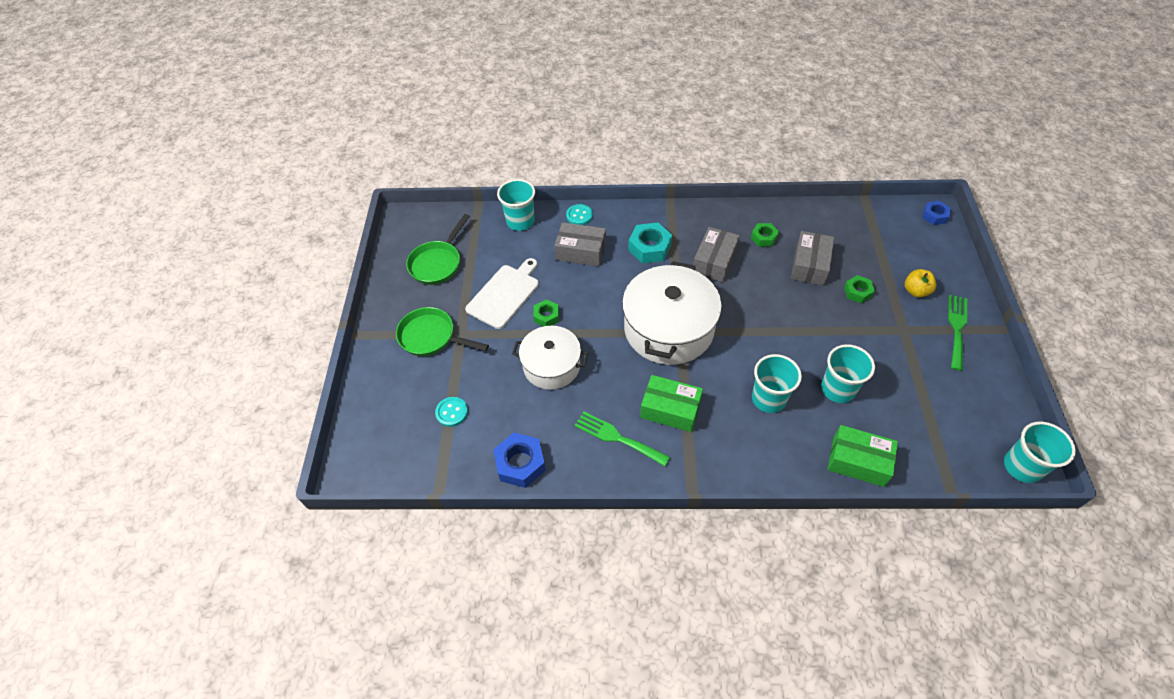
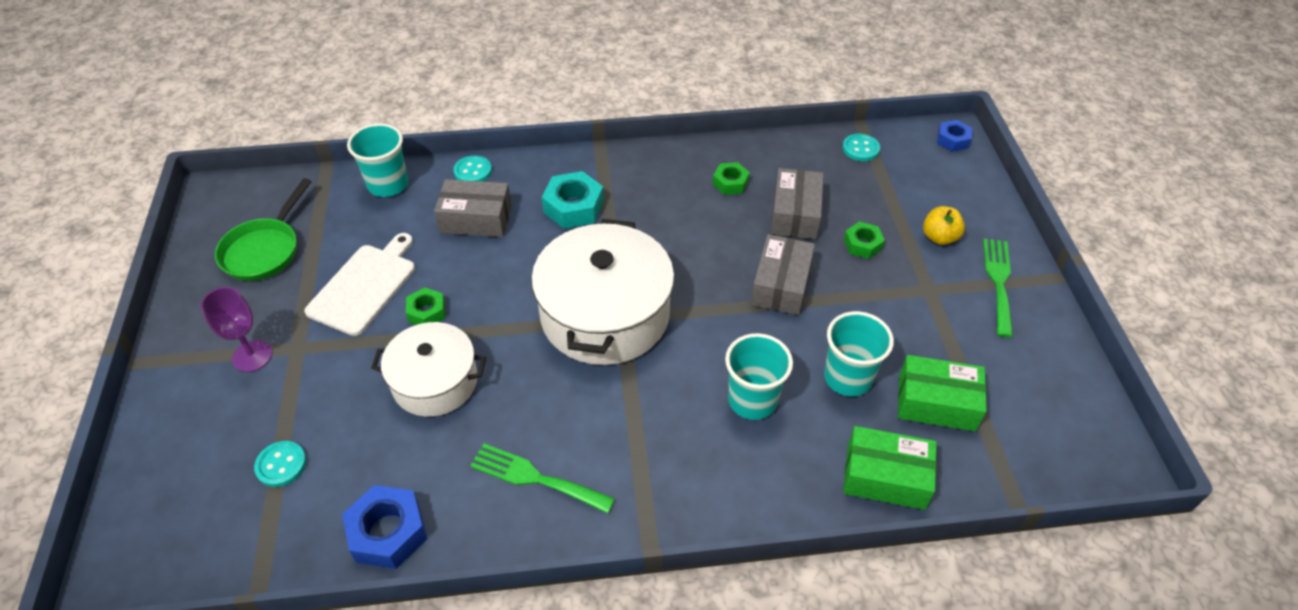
camera: 10 degrees left, 5 degrees down
(431, 337) = (252, 356): green pan -> purple goblet
(670, 409) = (612, 428): green box -> green box (936, 403)
(714, 261) = (665, 219): grey box -> grey box (781, 285)
(863, 218) = (860, 149): none -> turquoise button
(1022, 466) = (1109, 461): turquoise cup -> none

